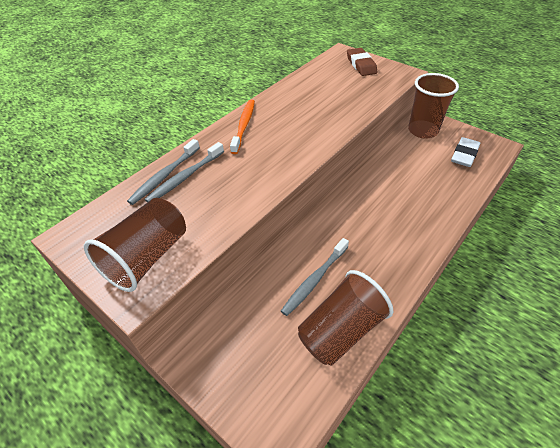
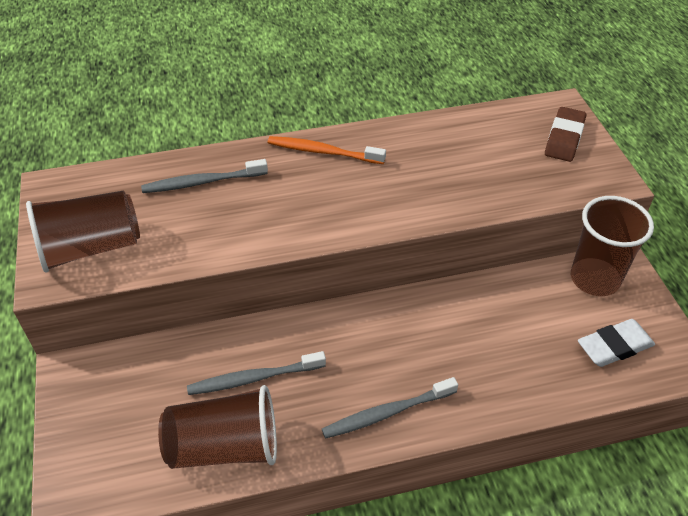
camera: 35 degrees right, 0 degrees up
(164, 176) = (185, 170): grey toothbrush -> grey toothbrush (387, 413)
(244, 126) = (323, 152): orange toothbrush -> orange toothbrush turned 120 degrees counterclockwise

